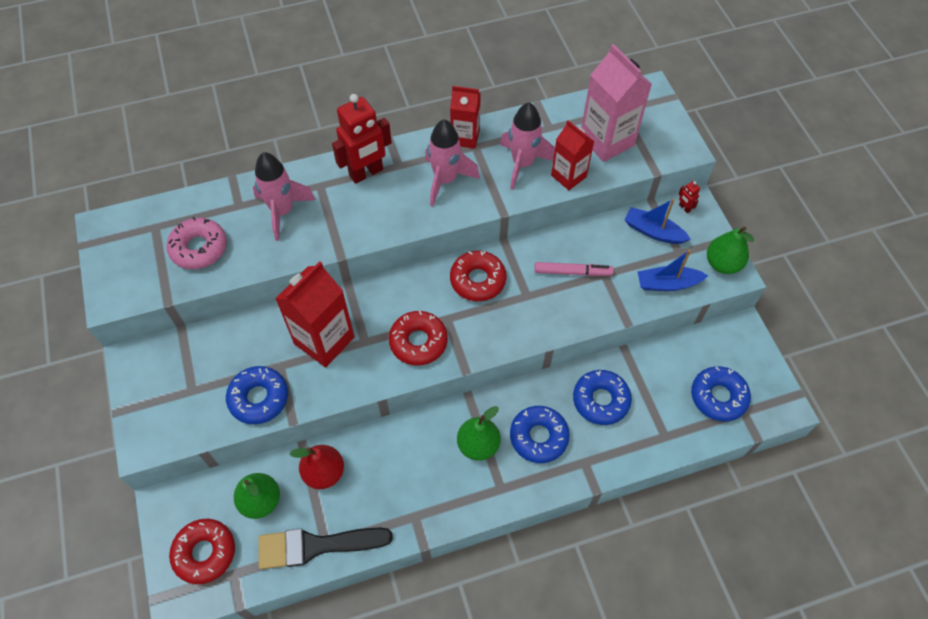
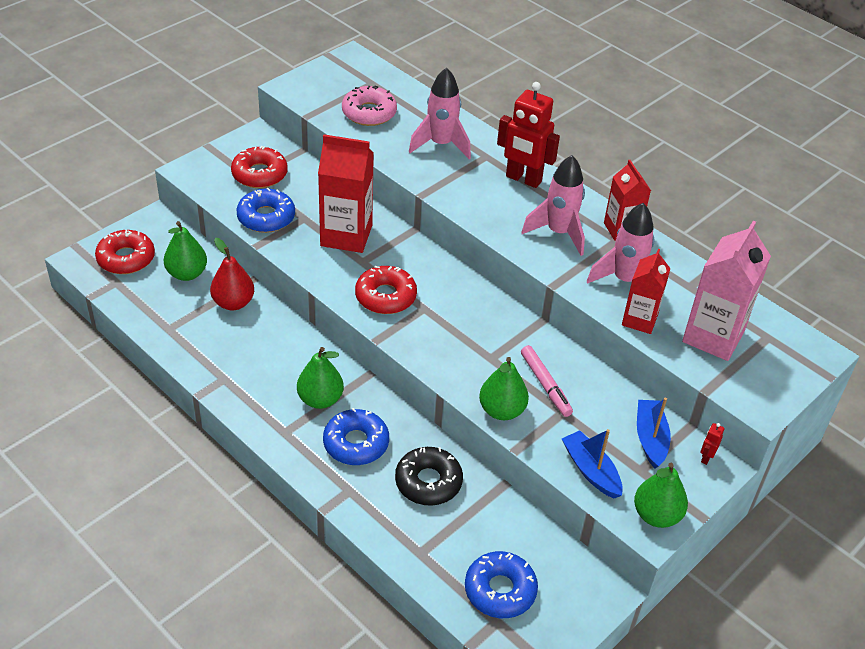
camera: 60 degrees right, 15 degrees down
(316, 546) = (164, 323): black brush -> none
(478, 280) = (482, 315): red donut -> red donut (259, 174)
(585, 314) = (501, 410): none -> green pear
(600, 400) = (428, 482): blue donut -> black donut

